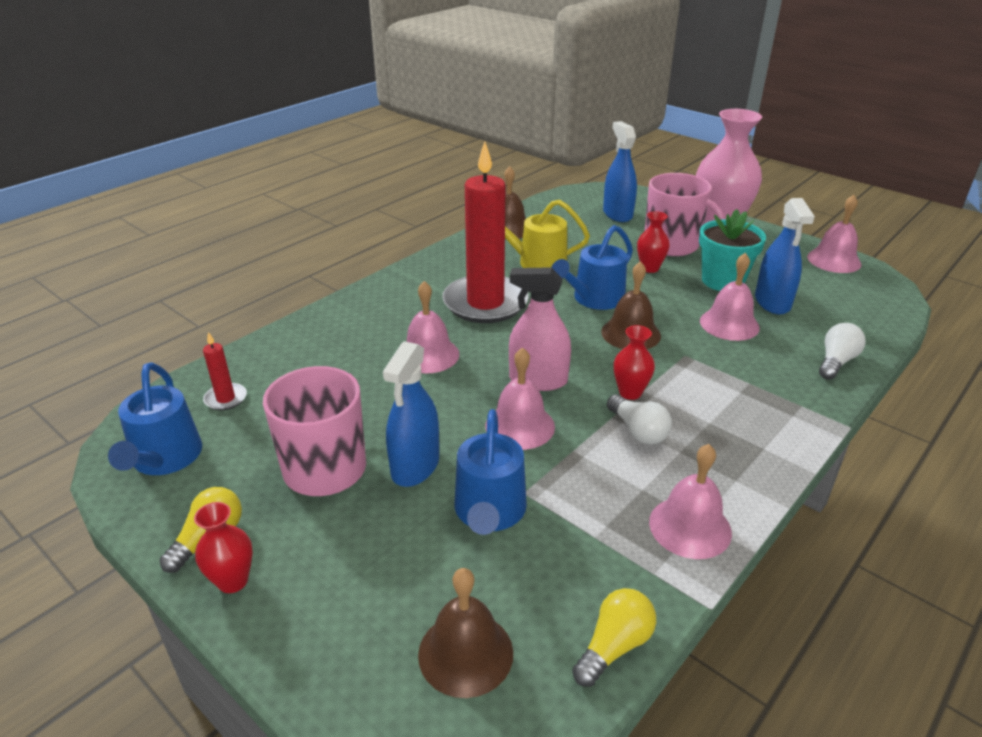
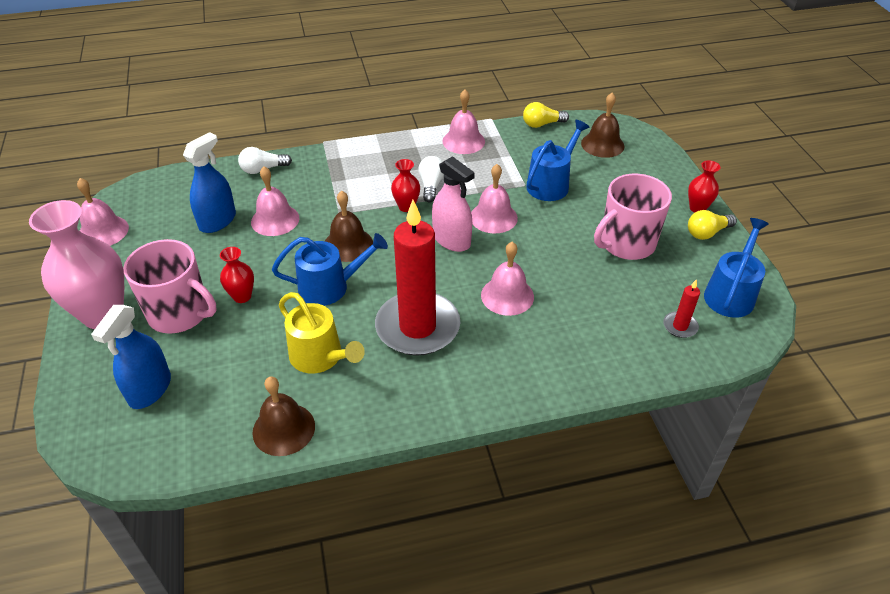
camera: 145 degrees left, 10 degrees up
(415, 466) = (573, 222): blue spray bottle -> none
(672, 245) = (180, 313): pink mug -> pink mug turned 135 degrees clockwise
(722, 281) = (214, 255): turquoise flower pot -> none

